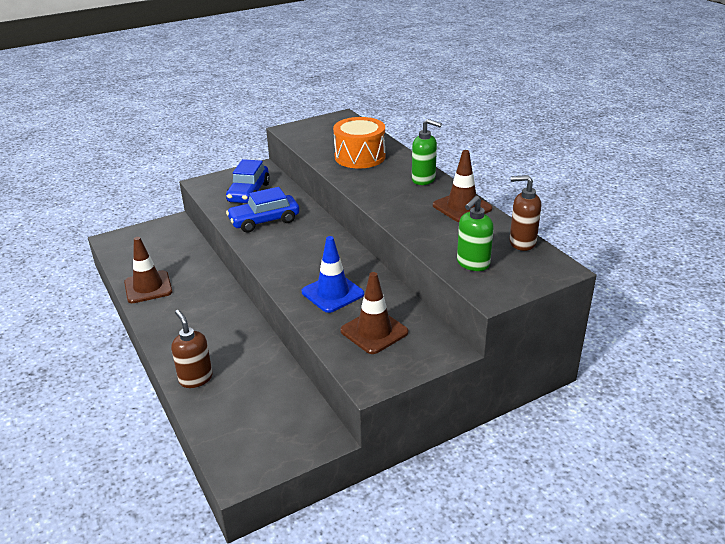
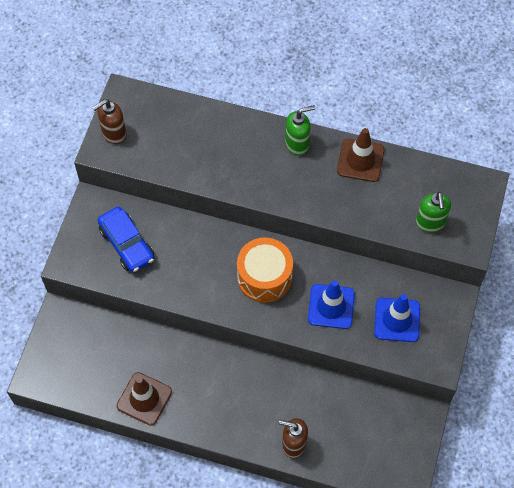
camera: 45 degrees left, 30 degrees up
(264, 221) = (186, 269): blue car -> none
(360, 157) = (212, 148): orange drum -> orange drum (264, 277)
(374, 331) = (397, 320): brown traffic cone -> blue traffic cone
(522, 243) = (438, 174): brown soap dispenser -> brown soap dispenser (113, 134)

